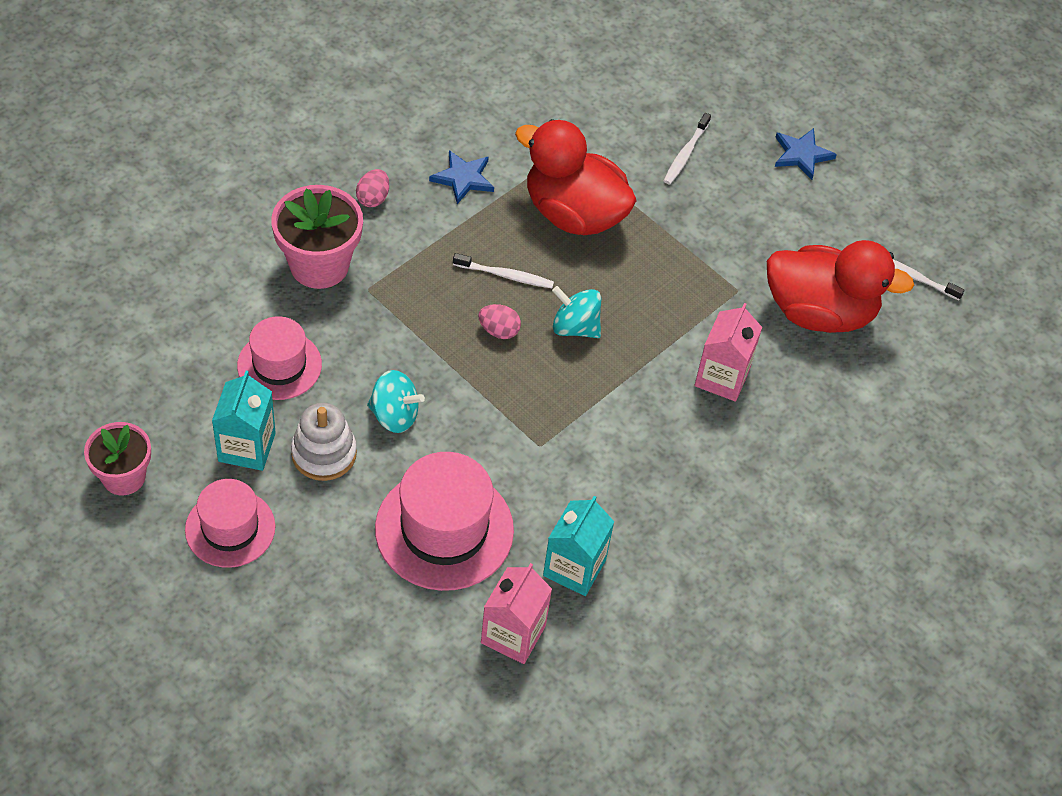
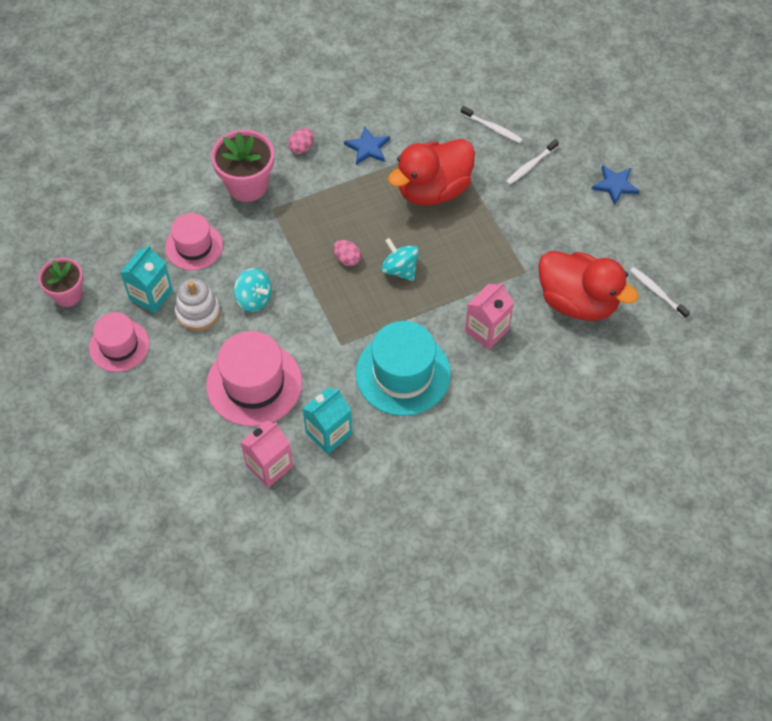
camera: 25 degrees right, 5 degrees up
(505, 275) = (367, 222): white toothbrush -> white toothbrush (492, 128)
(574, 213) = (433, 190): red duck -> red duck turned 90 degrees counterclockwise
(638, 462) = (403, 373): none -> turquoise hat

